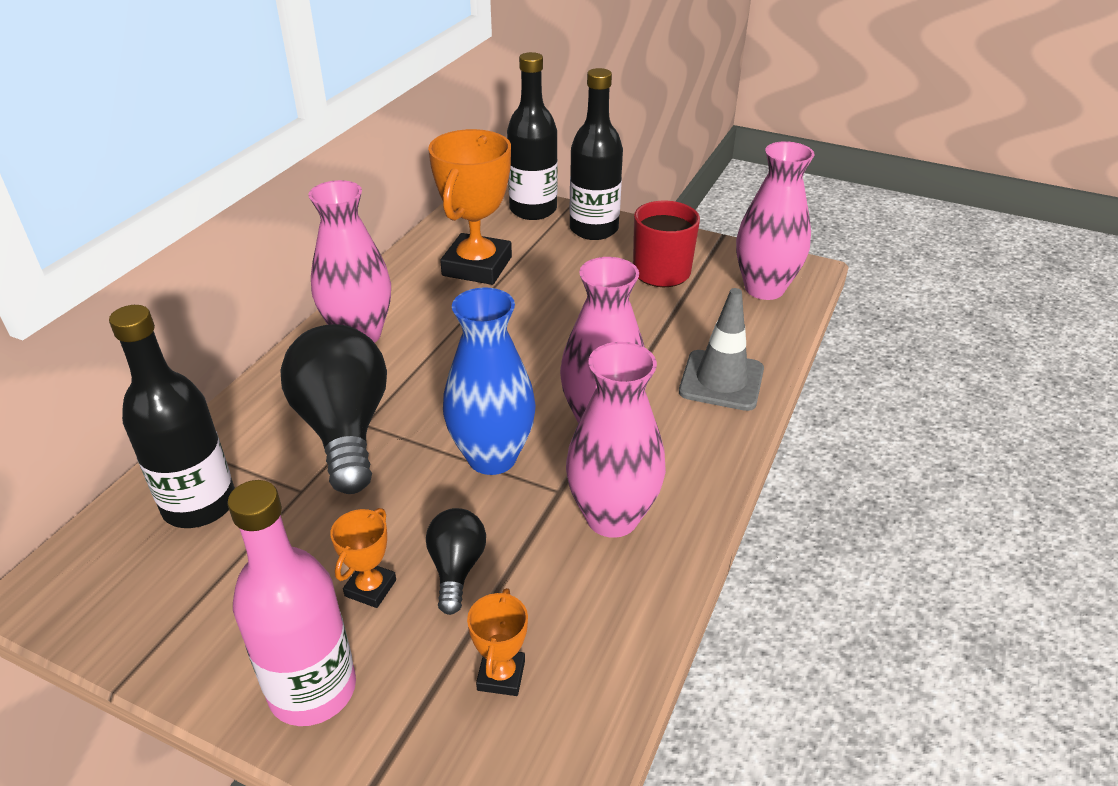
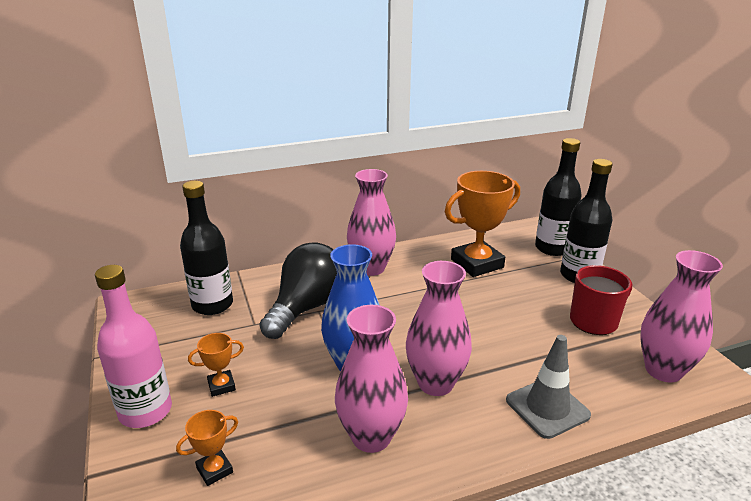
camera: 45 degrees right, 10 degrees down
(456, 568) = (265, 404): black light bulb -> none

